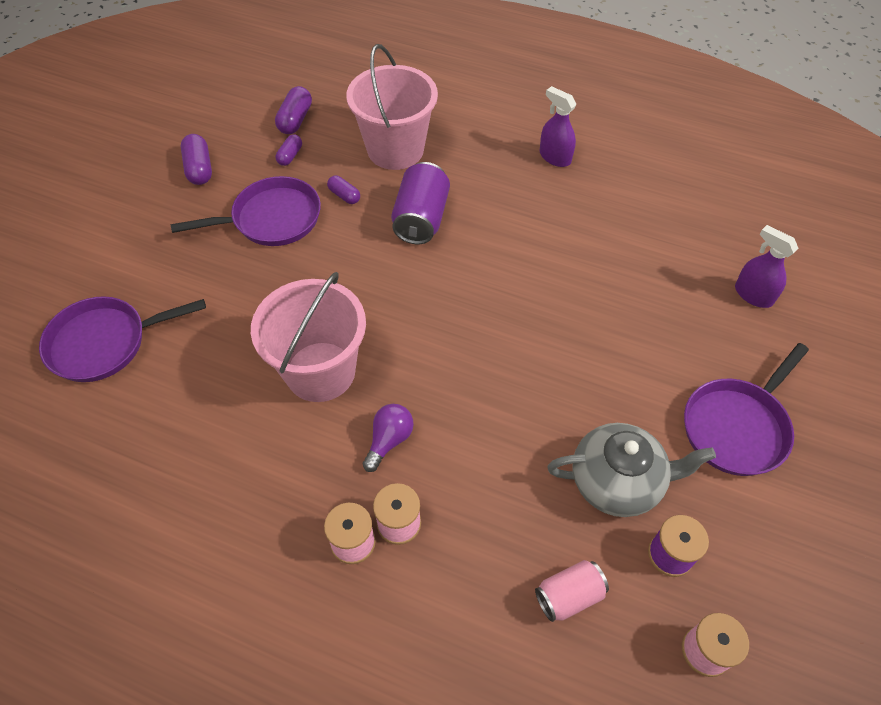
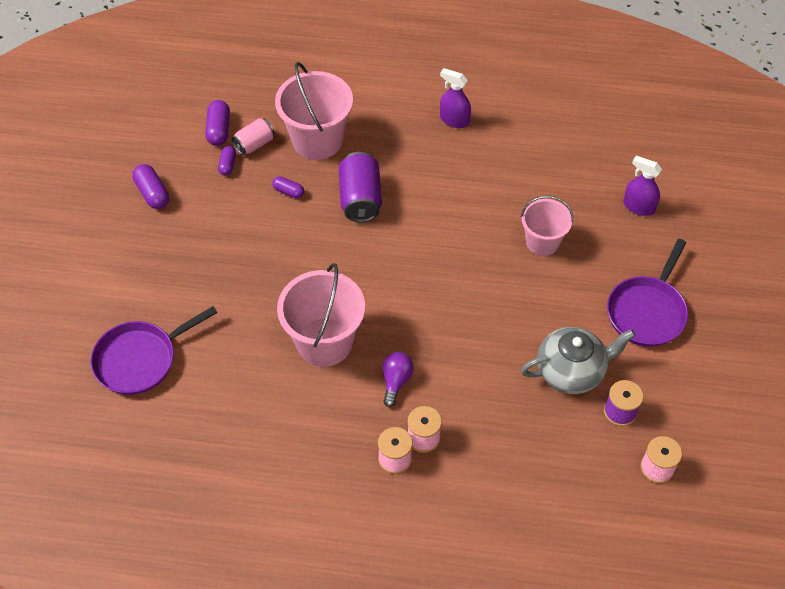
camera: 15 degrees left, 0 degrees up
(271, 219) = (234, 225): purple pan -> none
(569, 596) = (557, 456): pink can -> pink can (254, 144)
(621, 311) = (542, 242): none -> pink bucket

